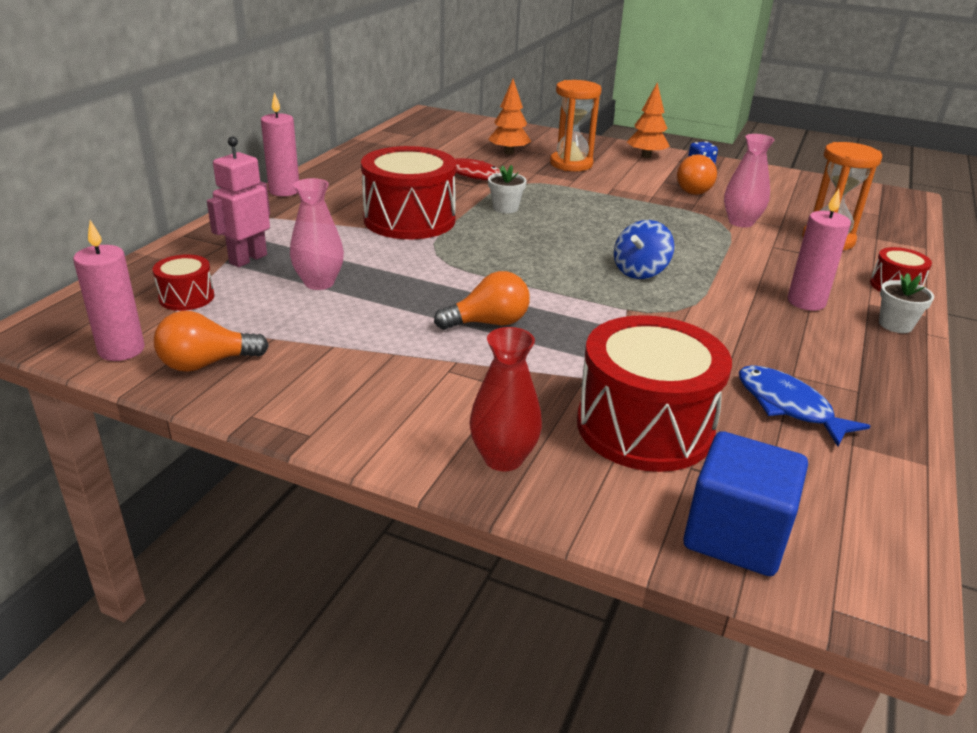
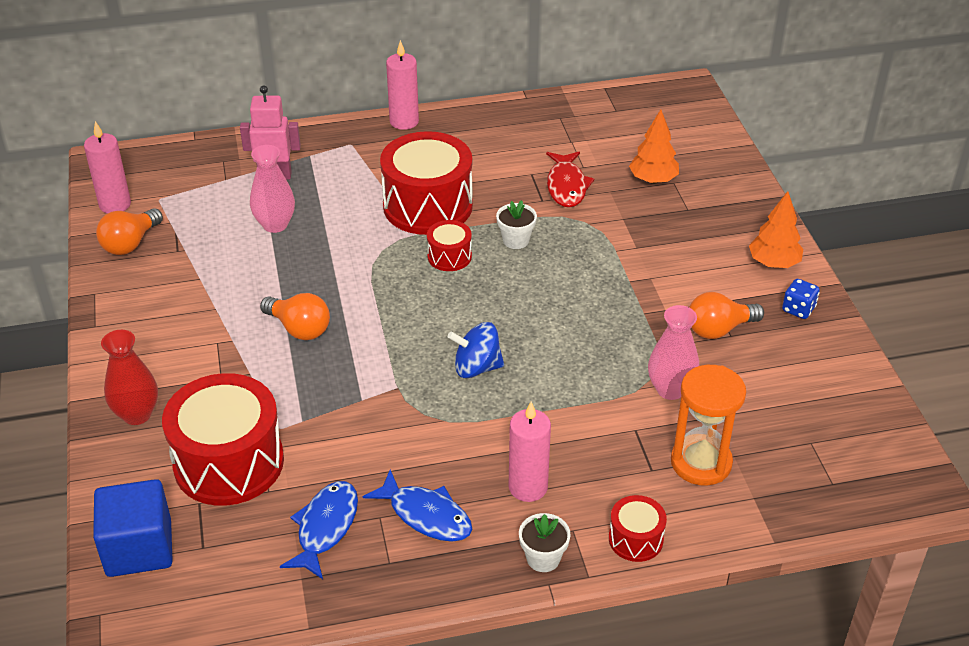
camera: 55 degrees right, 10 degrees up
(186, 297) = (197, 186): red drum -> red drum (449, 256)
(206, 364) = (130, 243): orange light bulb -> orange light bulb turned 90 degrees counterclockwise
(571, 164) = (677, 228): orange hourglass -> none
(808, 353) = (426, 515): none -> blue fish

